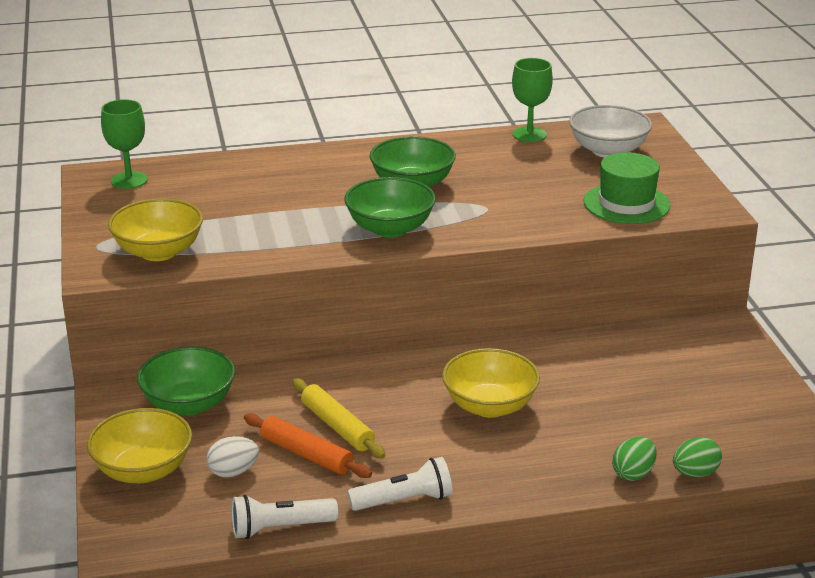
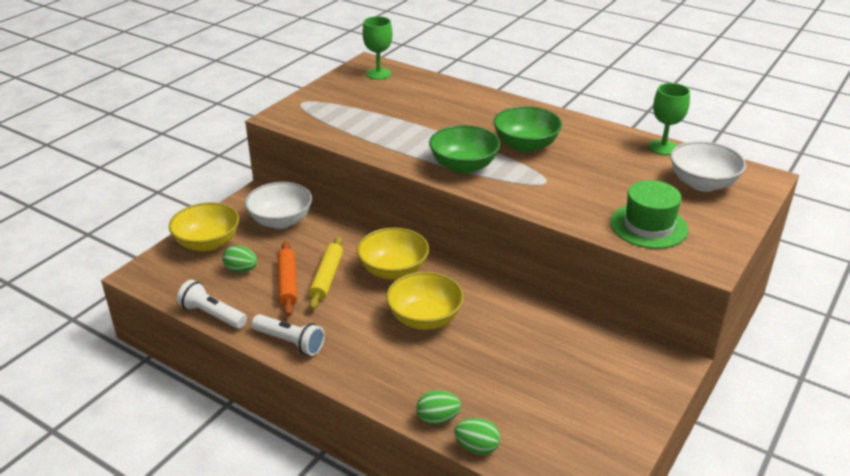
camera: 45 degrees right, 5 degrees up
(158, 252) = (324, 119): yellow bowl -> yellow bowl (393, 270)
(189, 404) = (281, 221): green bowl -> white bowl
(233, 472) = (241, 270): white egg -> green egg

